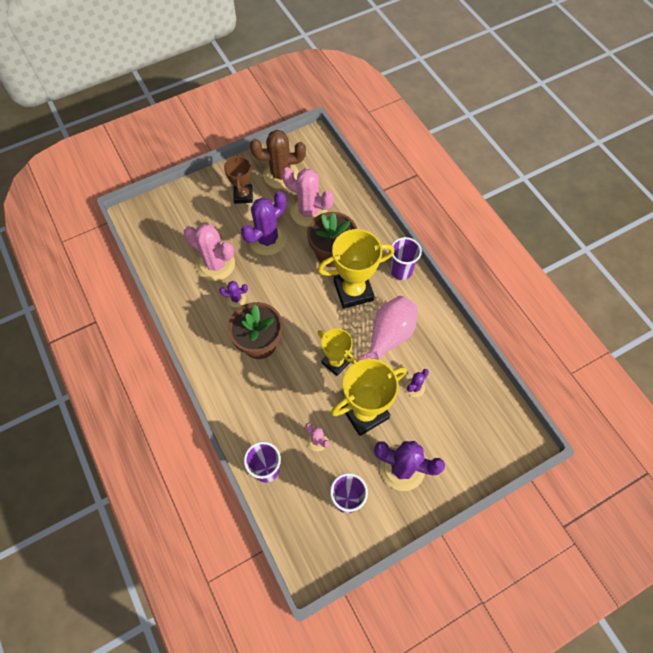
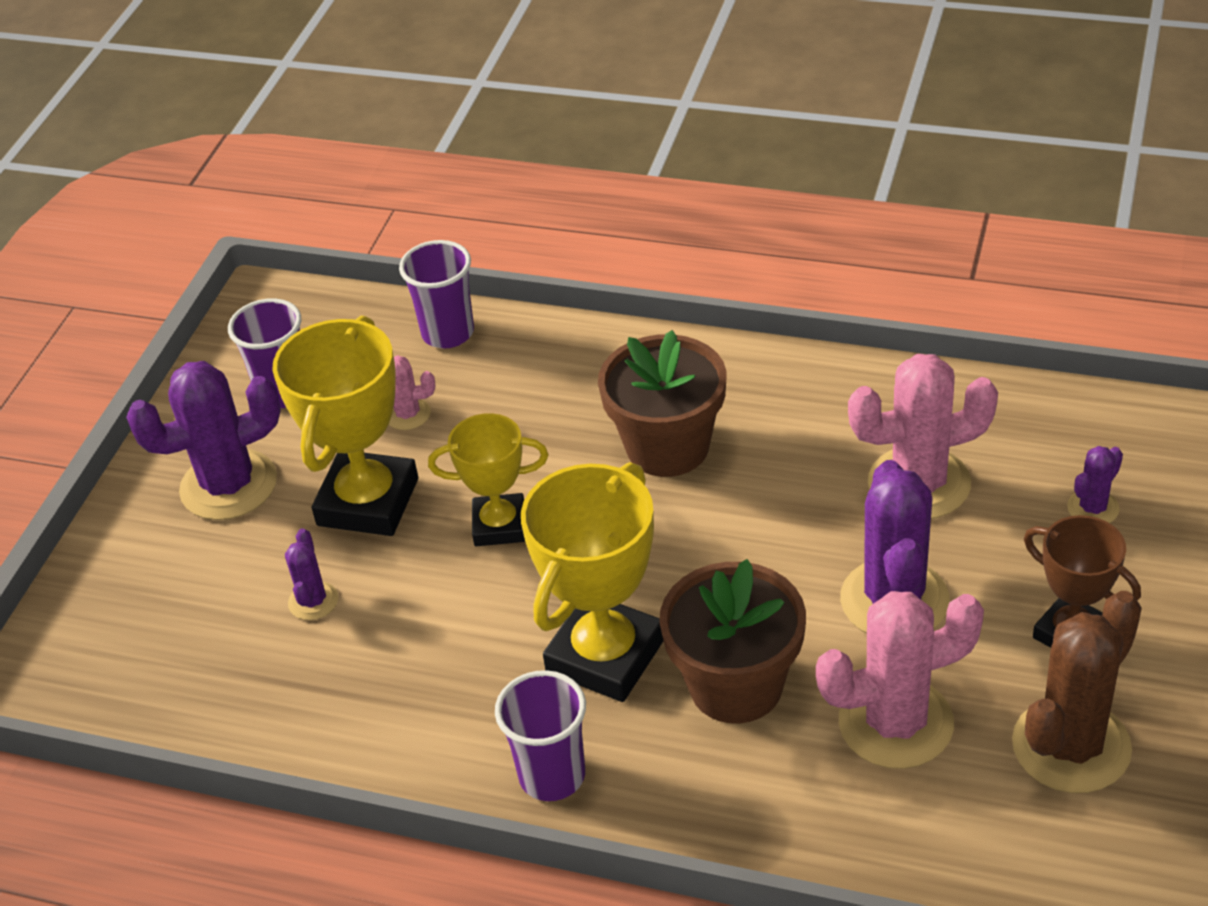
camera: 140 degrees right, 20 degrees down
(236, 299) = (800, 468): purple cactus -> purple cactus (1093, 508)
(388, 337) = (446, 637): pink vase -> none

